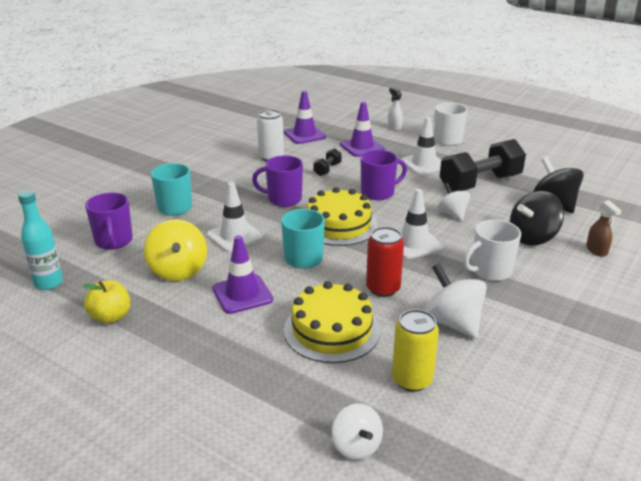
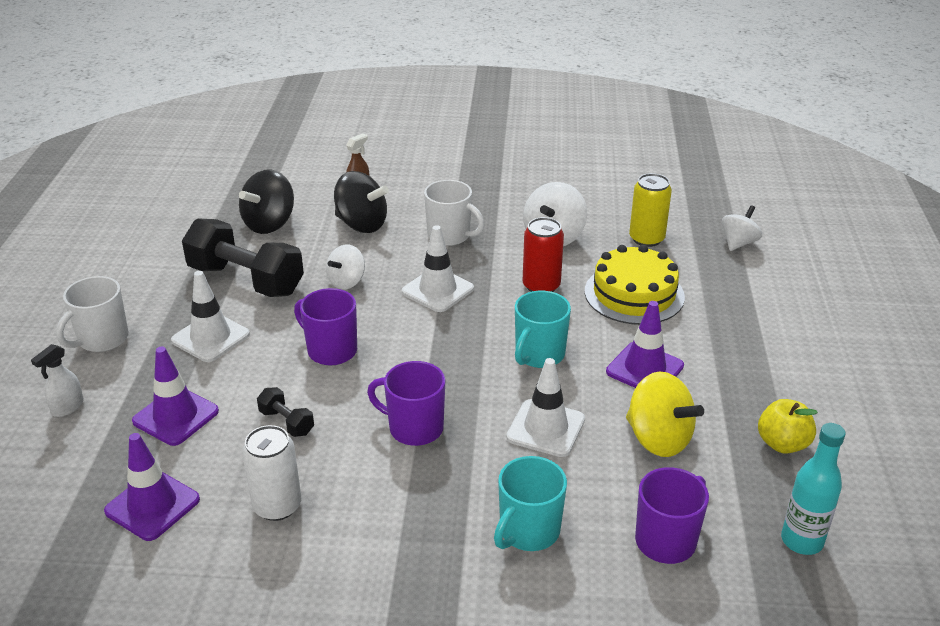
camera: 120 degrees left, 5 degrees up
(178, 270) = (658, 439): yellow spinning top -> yellow spinning top turned 90 degrees clockwise
(283, 199) = (414, 428): purple mug -> purple mug turned 135 degrees clockwise
(327, 169) = (287, 422): black dumbbell -> black dumbbell turned 45 degrees clockwise
(339, 225) = (442, 354): yellow cake -> none

